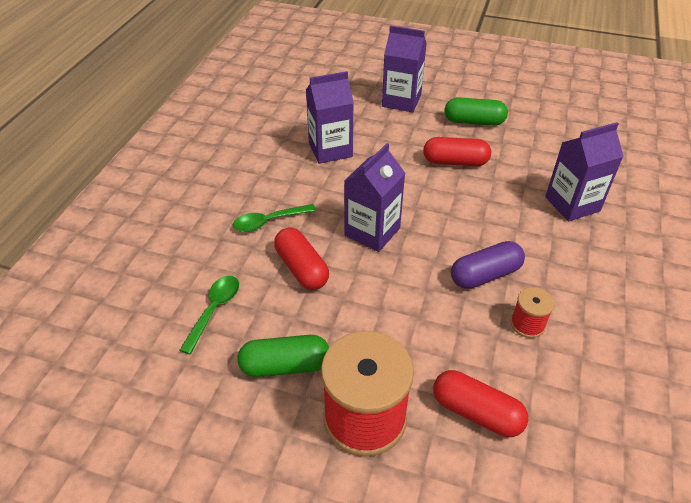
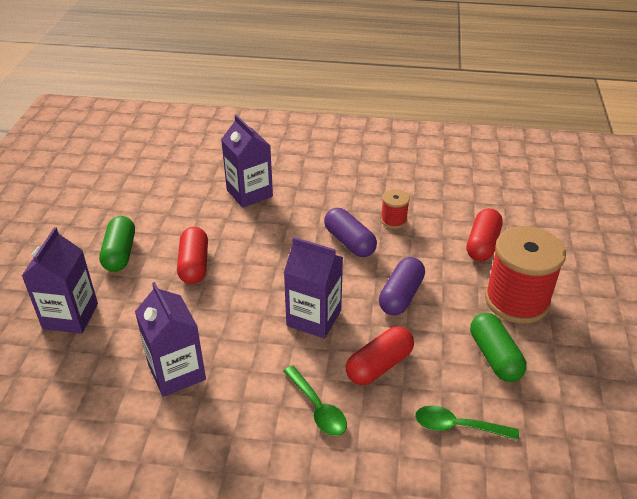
camera: 100 degrees left, 5 degrees down
(391, 304) = (401, 296): none -> purple capsule

